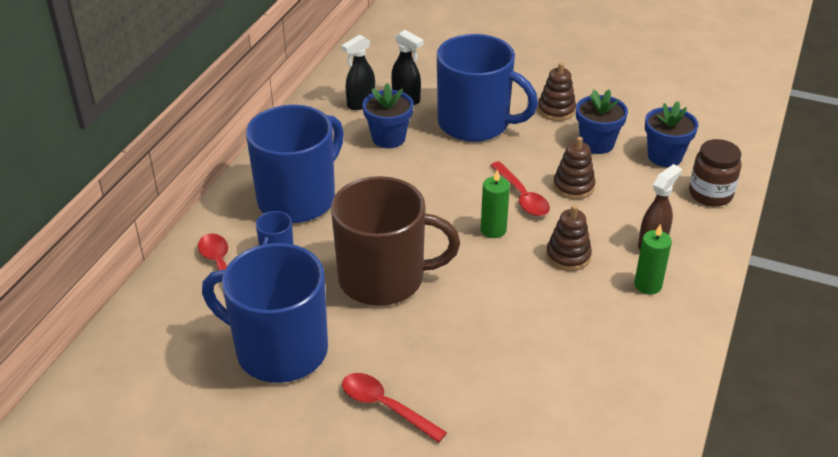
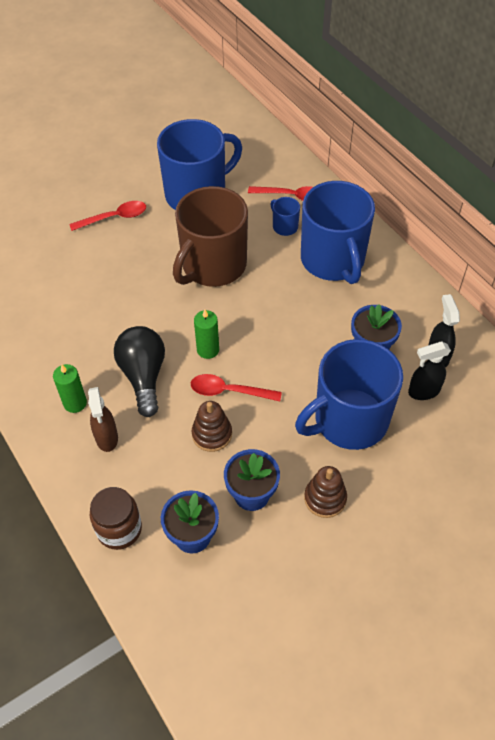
camera: 125 degrees right, 15 degrees up
(568, 256) = (143, 376): brown stacking toy -> black light bulb

